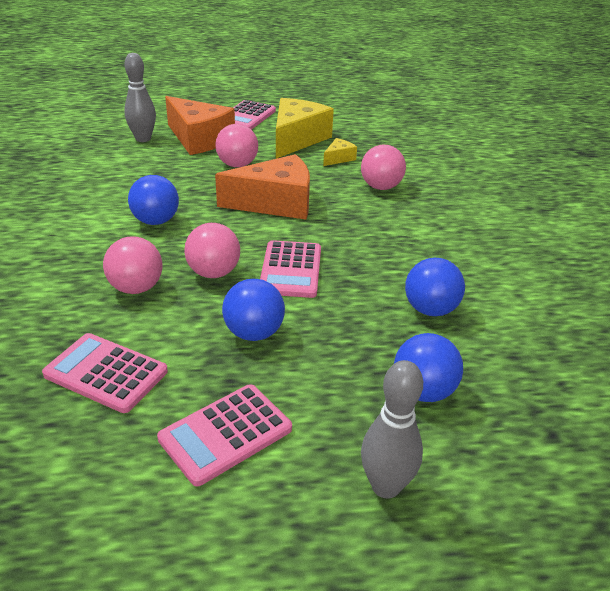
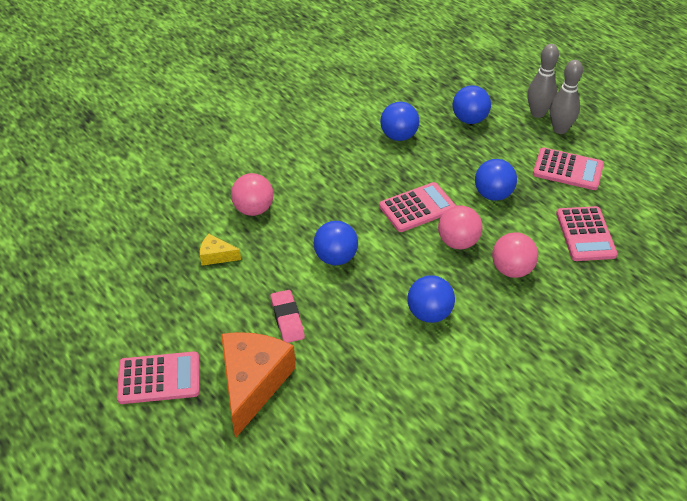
camera: 120 degrees left, 10 degrees up
(143, 139) = (290, 434): grey bowling pin -> grey bowling pin (560, 129)
(237, 165) = (287, 319): pink ball -> pink eraser
(276, 203) = (336, 258): orange cheese -> blue ball
(297, 139) = (193, 305): yellow cheese -> none

